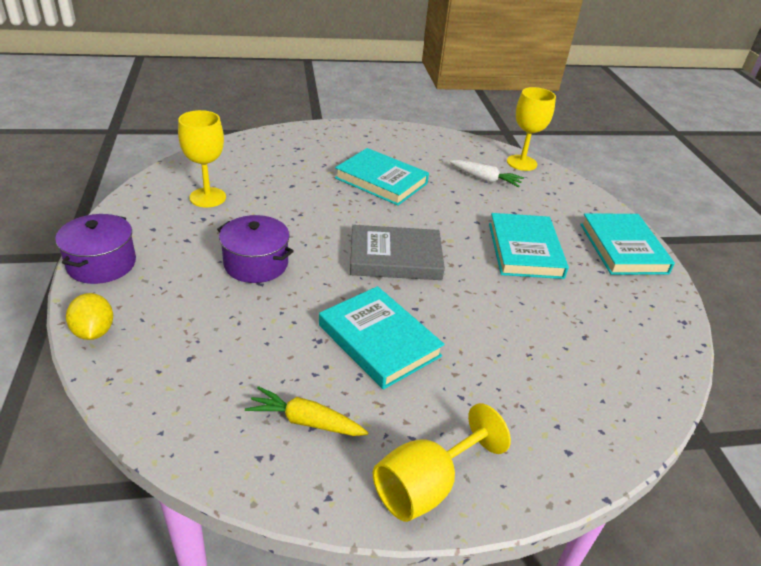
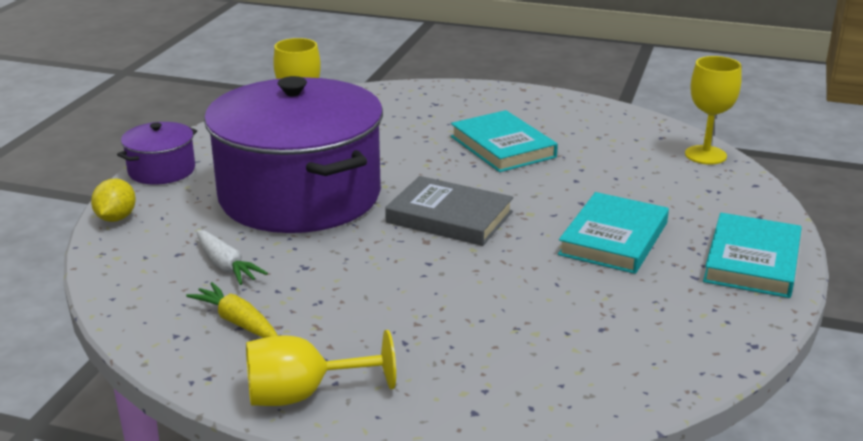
camera: 30 degrees right, 10 degrees down
(256, 264) = (299, 196): purple pot -> purple pot, size x2.33
(379, 340) = (364, 280): turquoise book -> none
(485, 179) = (637, 164): white carrot -> white carrot (226, 266)

